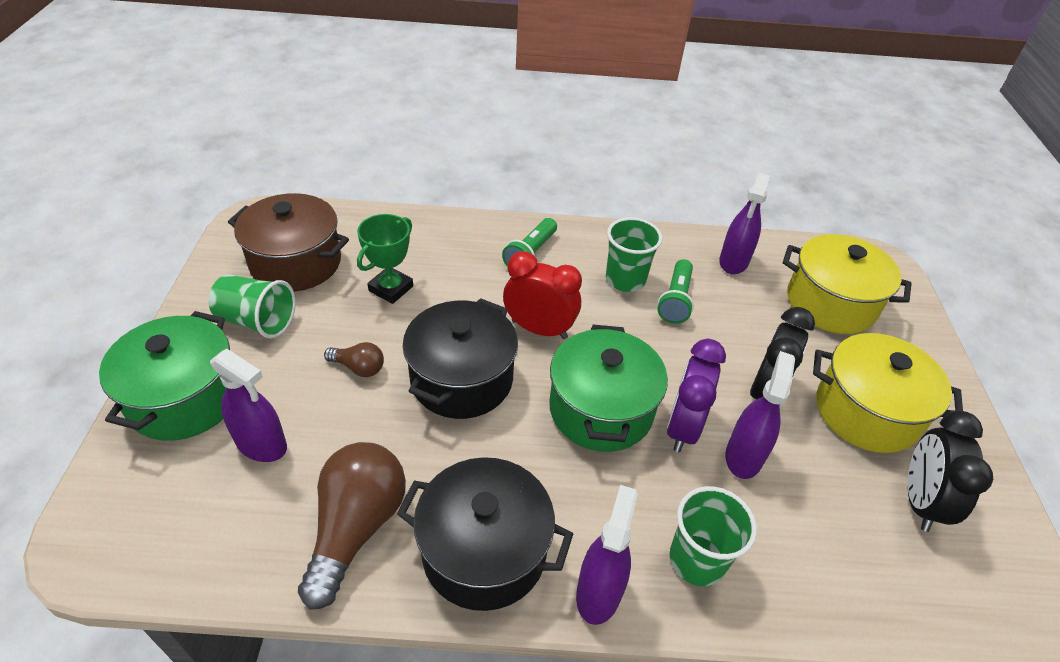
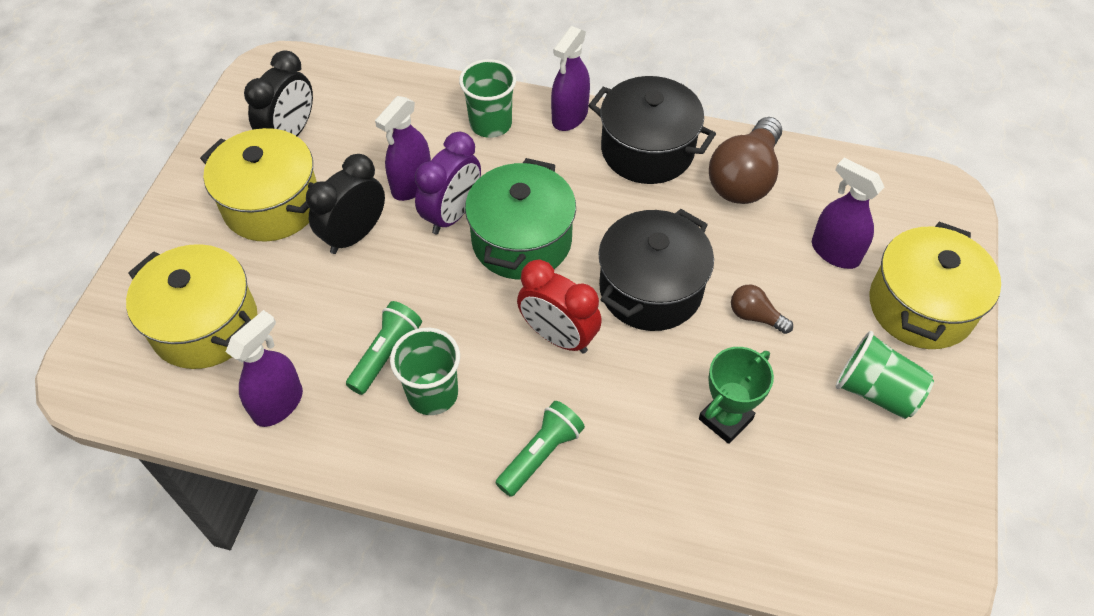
camera: 165 degrees left, 10 degrees up
(185, 398) = (920, 306): green pot -> yellow pot
(296, 263) = (851, 480): brown pot -> none

